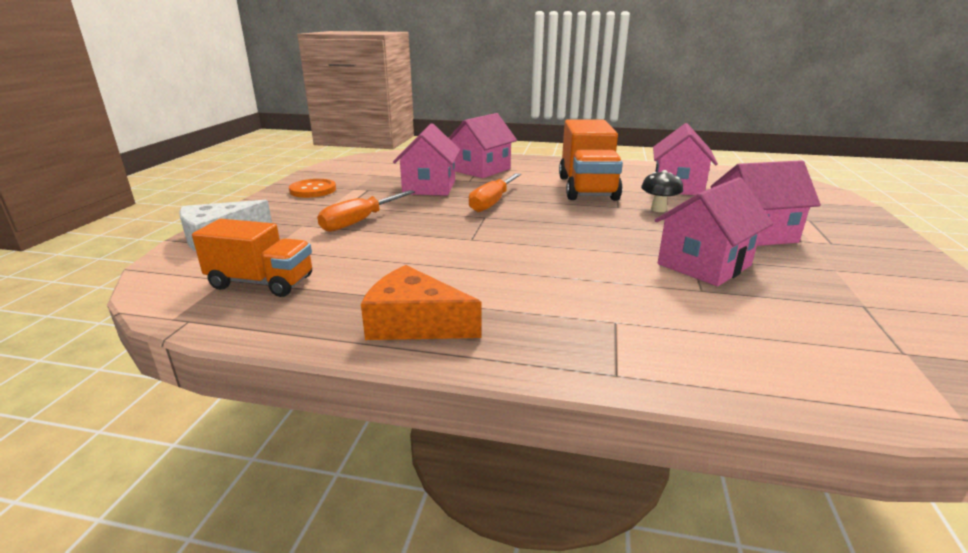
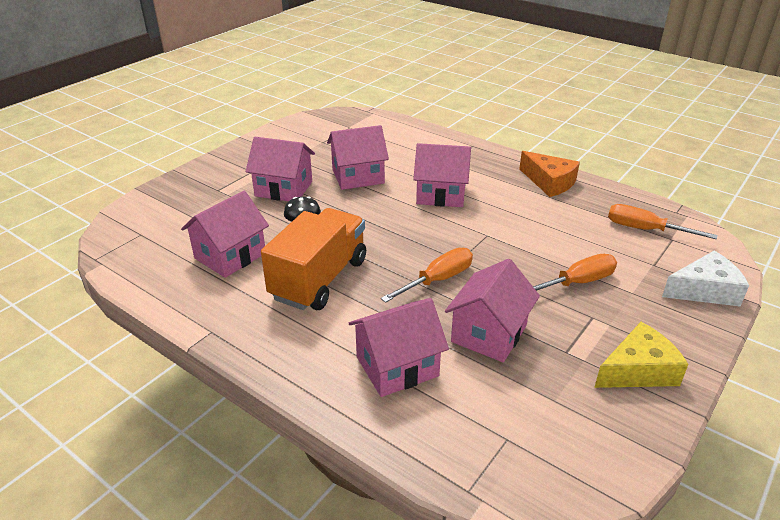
camera: 155 degrees left, 10 degrees up
(262, 282) = (644, 229): orange truck -> orange screwdriver
(313, 190) = (638, 370): orange button -> yellow cheese
(567, 267) = (441, 194): none -> pink house

